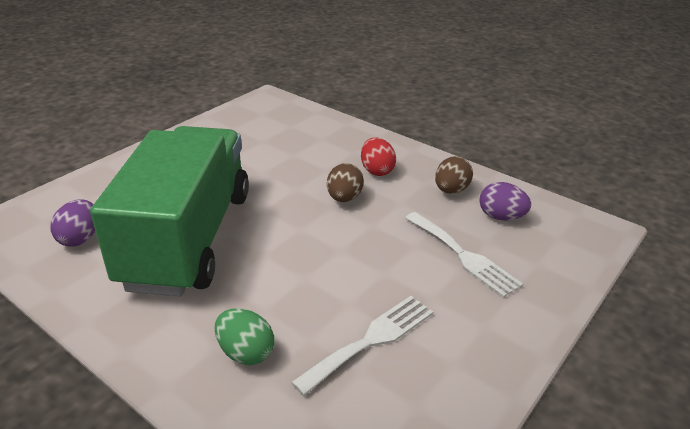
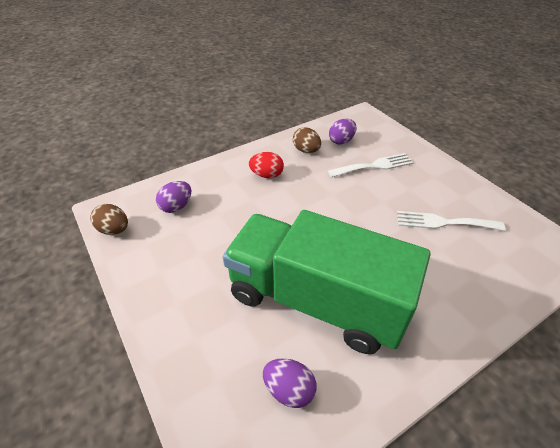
camera: 70 degrees left, 10 degrees up
(245, 352) = (451, 283): green egg -> none
(290, 130) = (176, 206): none -> purple egg
(344, 198) = (295, 199): brown egg -> brown egg (114, 230)
(371, 340) = (443, 222): white fork -> white fork turned 60 degrees counterclockwise

